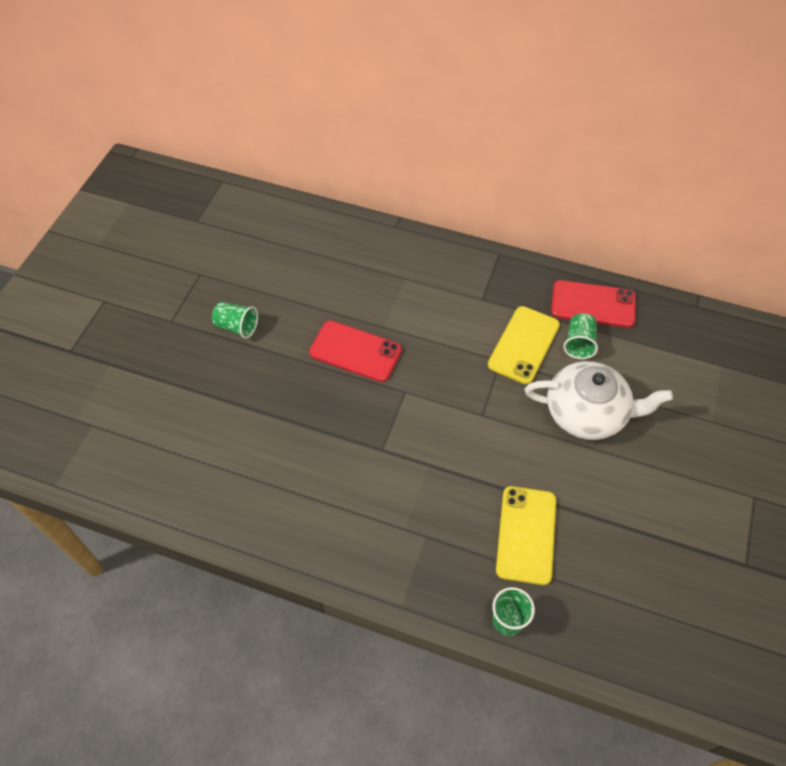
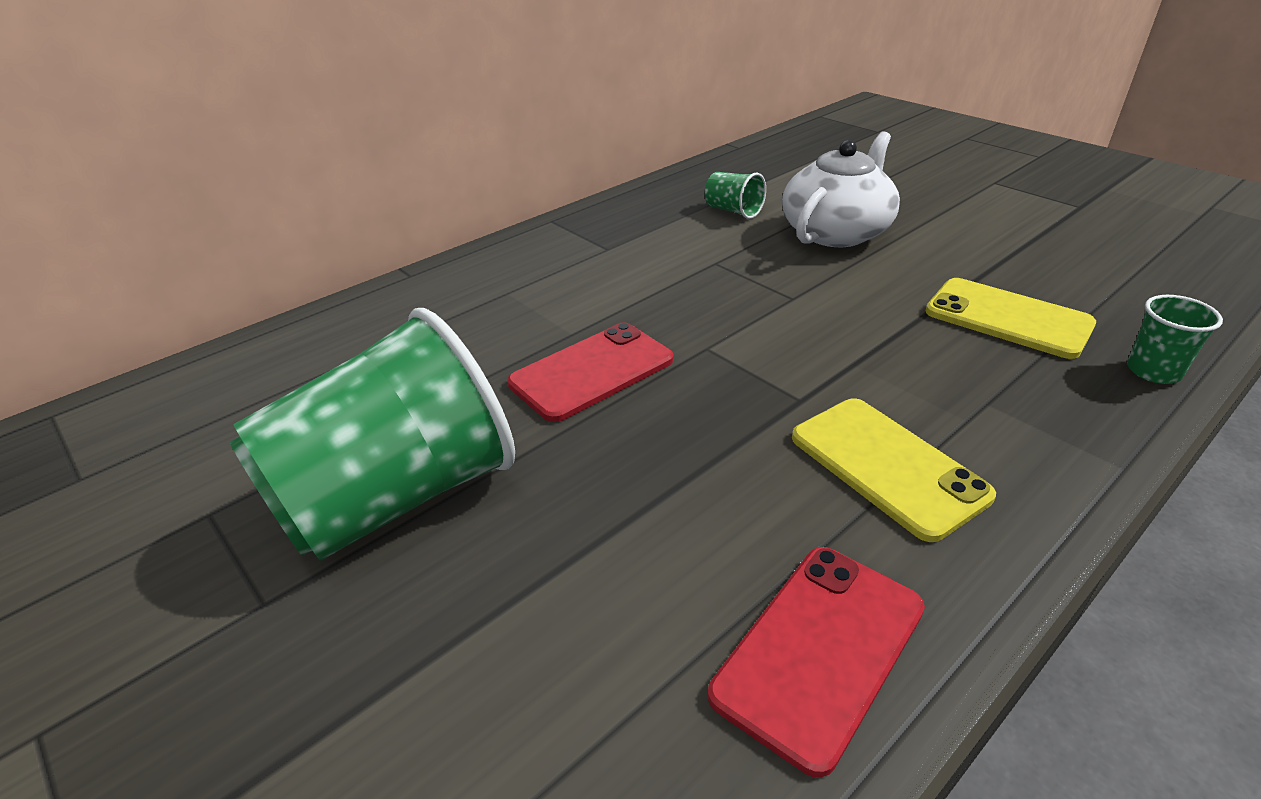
camera: 60 degrees left, 20 degrees down
(237, 327) = (397, 497): green cup -> green cup, size x2.46
(523, 345) = (705, 242): yellow phone -> yellow phone (887, 466)
(593, 304) = (686, 190): red phone -> red phone (820, 651)

